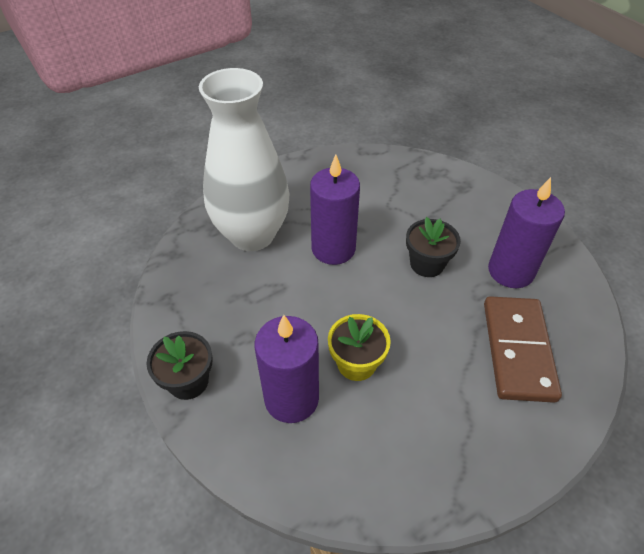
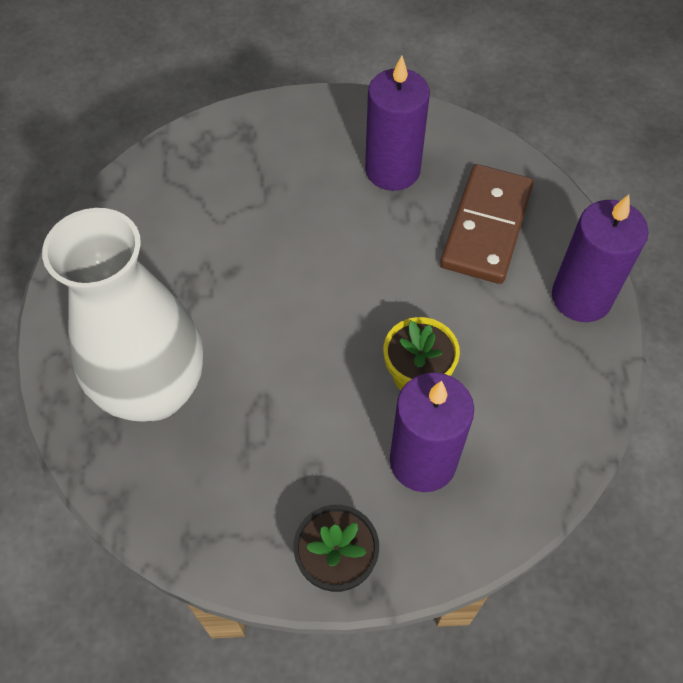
camera: 60 degrees left, 10 degrees up
(333, 249) = (244, 313): purple candle -> purple candle (581, 297)
(427, 264) = (332, 236): black flower pot -> none
(517, 350) = (486, 227): brown domino -> brown domino turned 75 degrees clockwise

